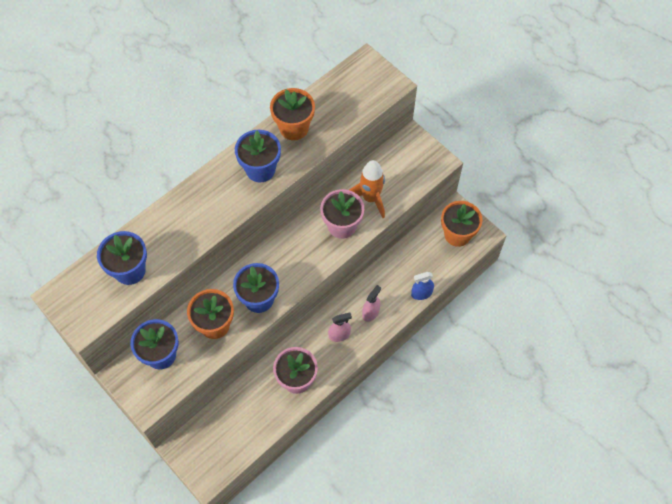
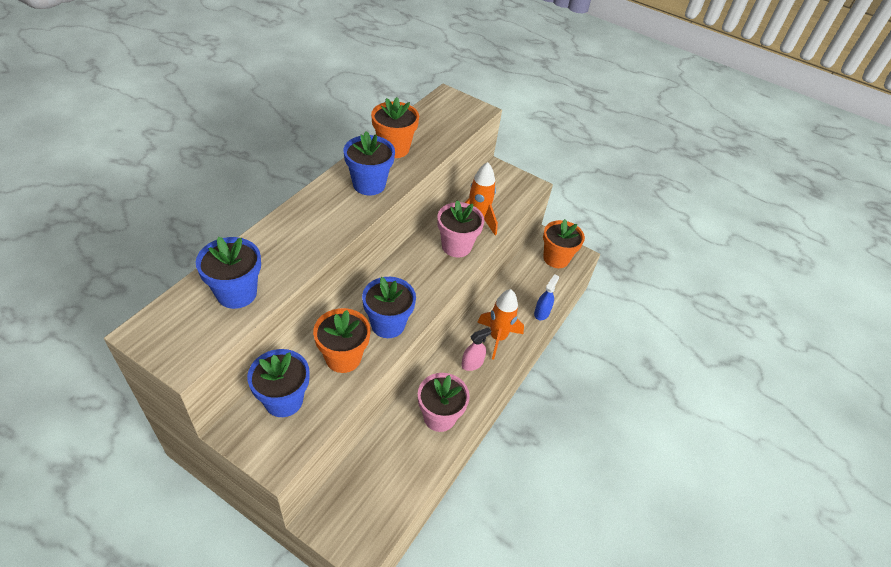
camera: 20 degrees left, 15 degrees down
(370, 313) = (497, 337): pink spray bottle -> orange rocket
(421, 293) = (541, 313): blue spray bottle -> blue spray bottle turned 150 degrees clockwise

